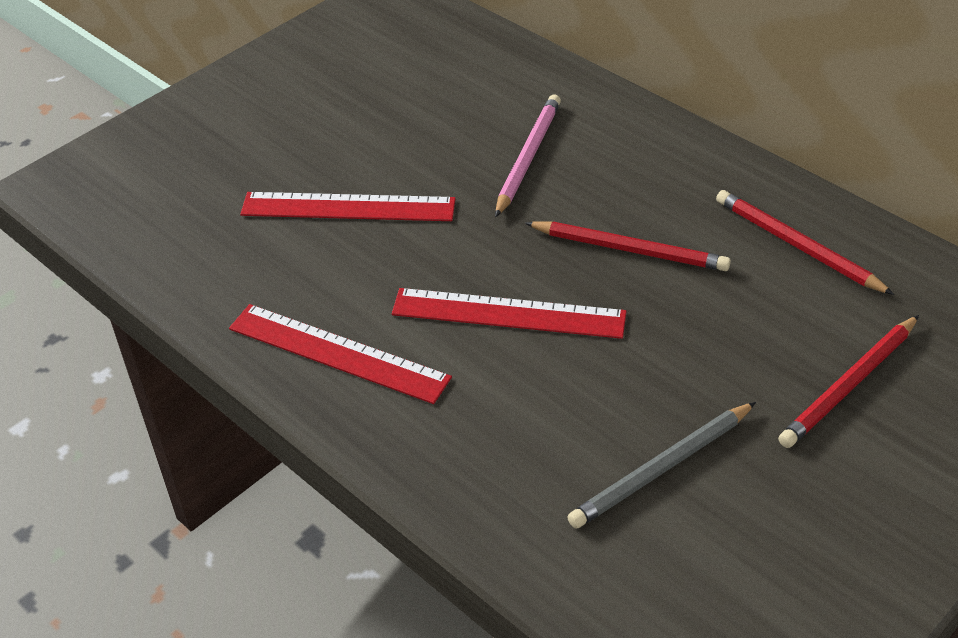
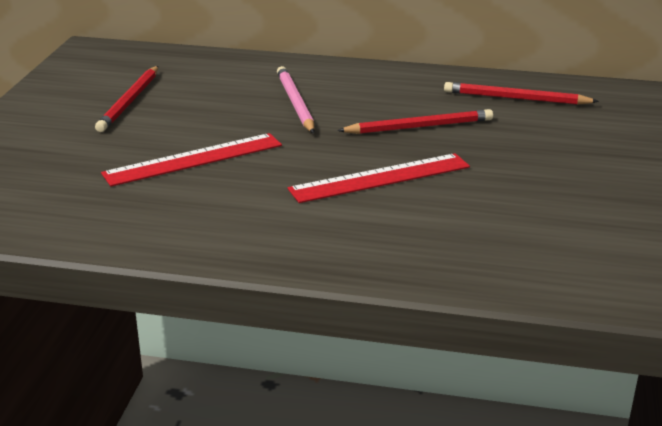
camera: 35 degrees left, 15 degrees down
(338, 353) = (283, 234): red ruler -> none
(662, 469) = (574, 218): grey pencil -> none
(849, 385) = (625, 147): red pencil -> red pencil (130, 101)

